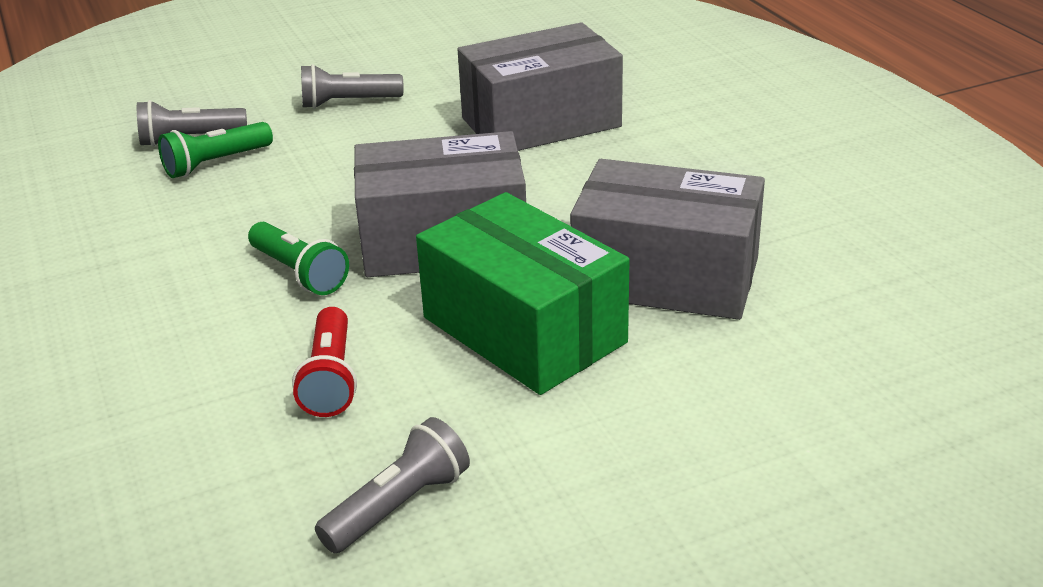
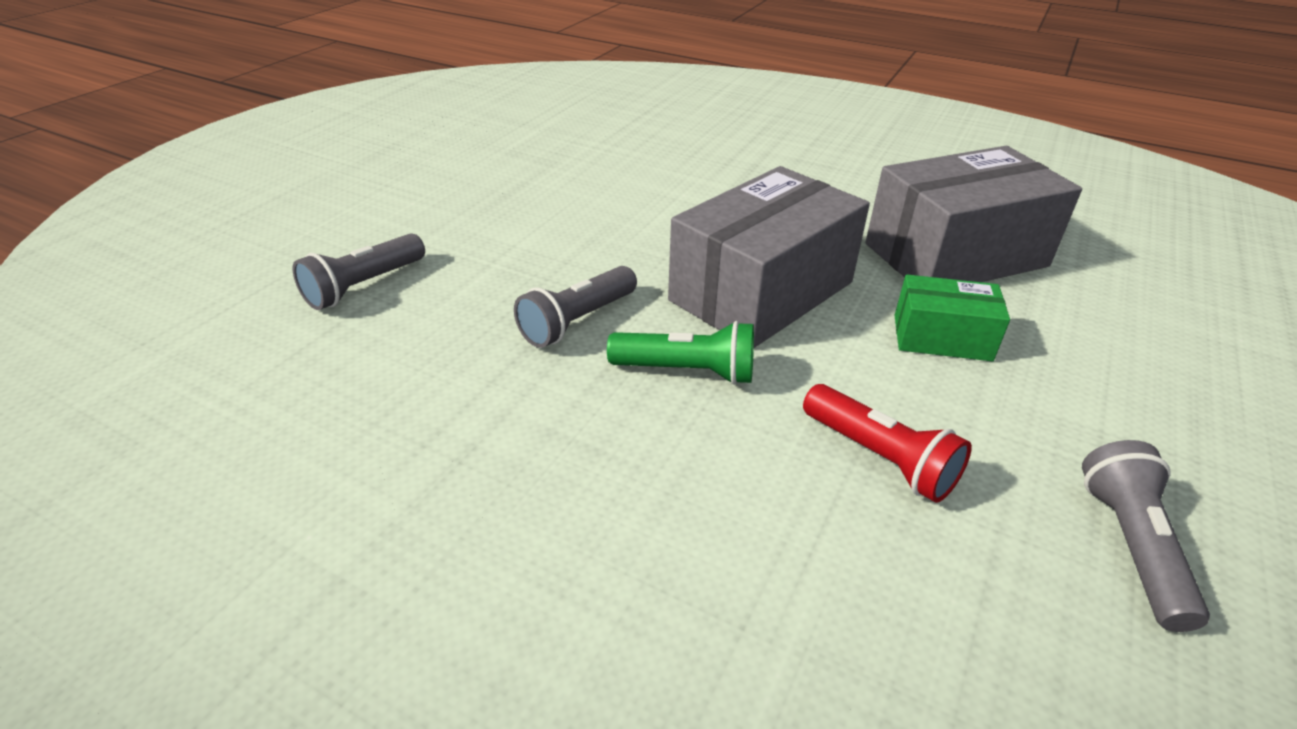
camera: 40 degrees left, 5 degrees up
(215, 163) = (432, 300): green flashlight -> none
(348, 103) = (482, 204): grey flashlight -> grey flashlight (577, 321)
(523, 330) = (942, 338): green box -> green box, size x0.52
(541, 122) = (676, 172): grey box -> none

